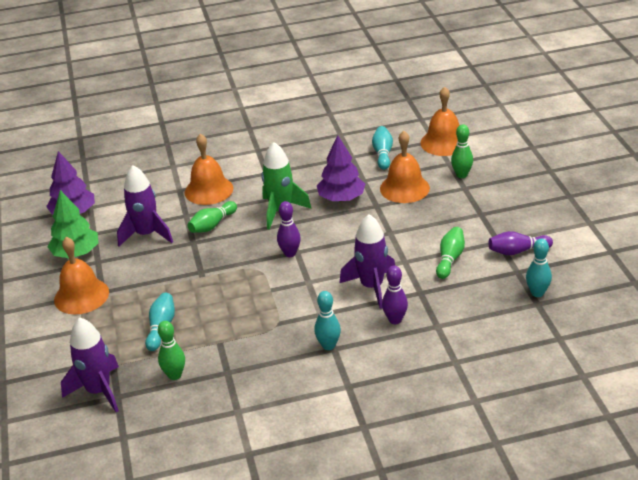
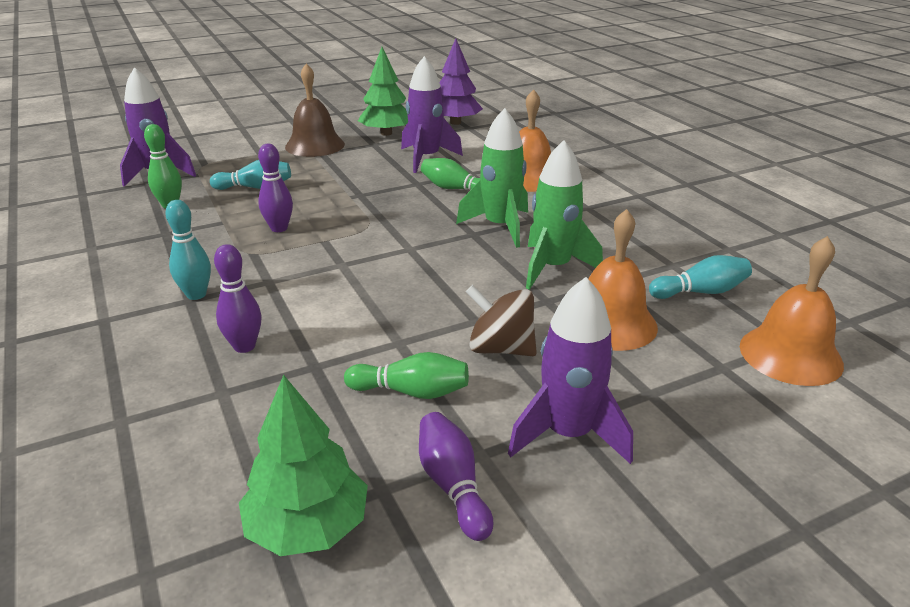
camera: 75 degrees right, 5 degrees down
(81, 296) = (315, 145): orange bell -> brown bell
(290, 253) = (404, 244): purple bowling pin -> purple bowling pin (279, 228)
(341, 198) = (553, 268): purple tree -> green rocket
(372, 287) = (329, 317): purple rocket -> purple rocket (568, 434)
(419, 227) = (501, 348): none -> brown spinning top
(461, 175) = (692, 386): green bowling pin -> none
(537, 293) = (307, 527): turquoise bowling pin -> green tree

